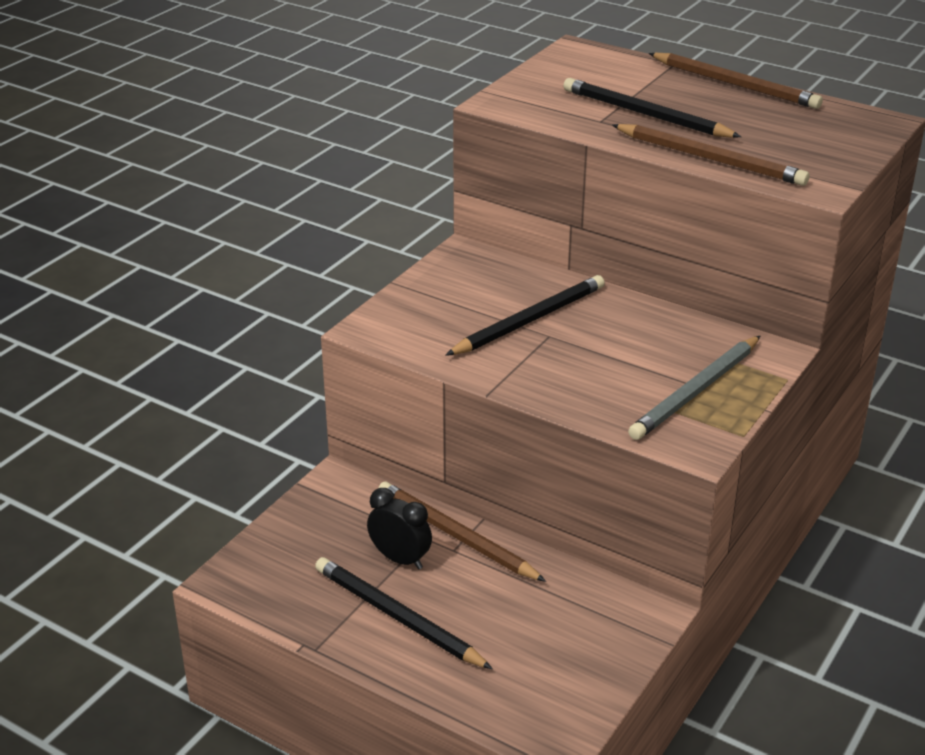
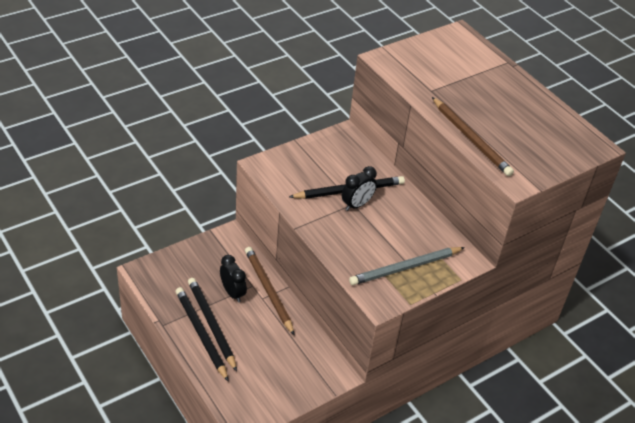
camera: 20 degrees right, 10 degrees up
(556, 335) = (357, 205): none -> black clock
(645, 114) = (460, 94): black pencil -> black pencil (201, 334)
(735, 84) = (530, 90): brown pencil -> none

